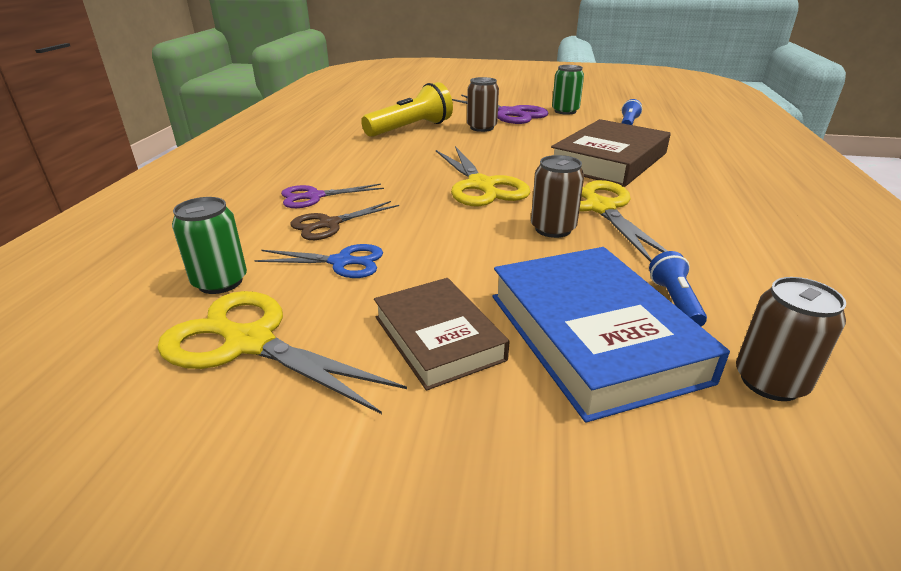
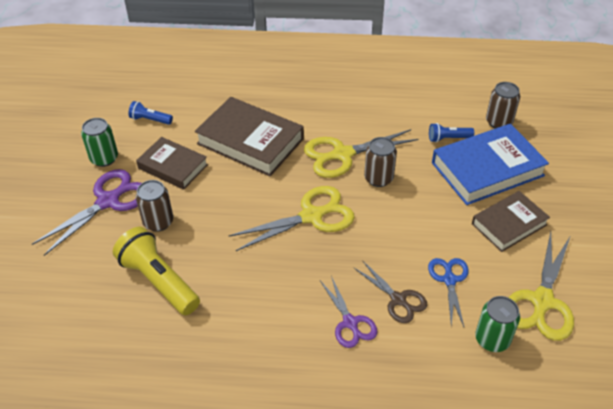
camera: 95 degrees left, 15 degrees up
(558, 131) = (173, 166): none -> brown book

